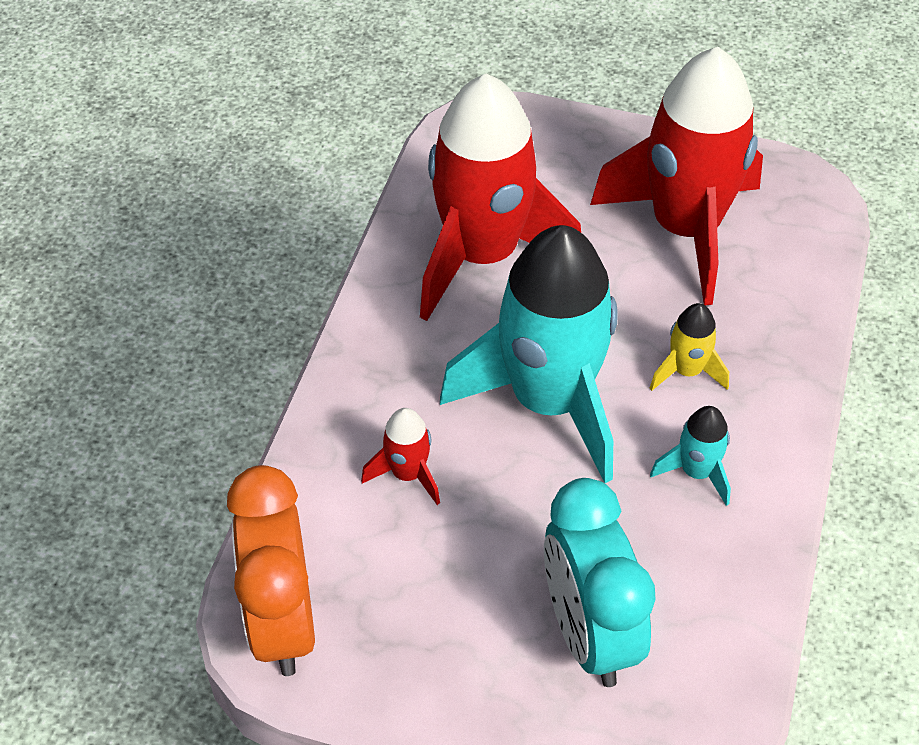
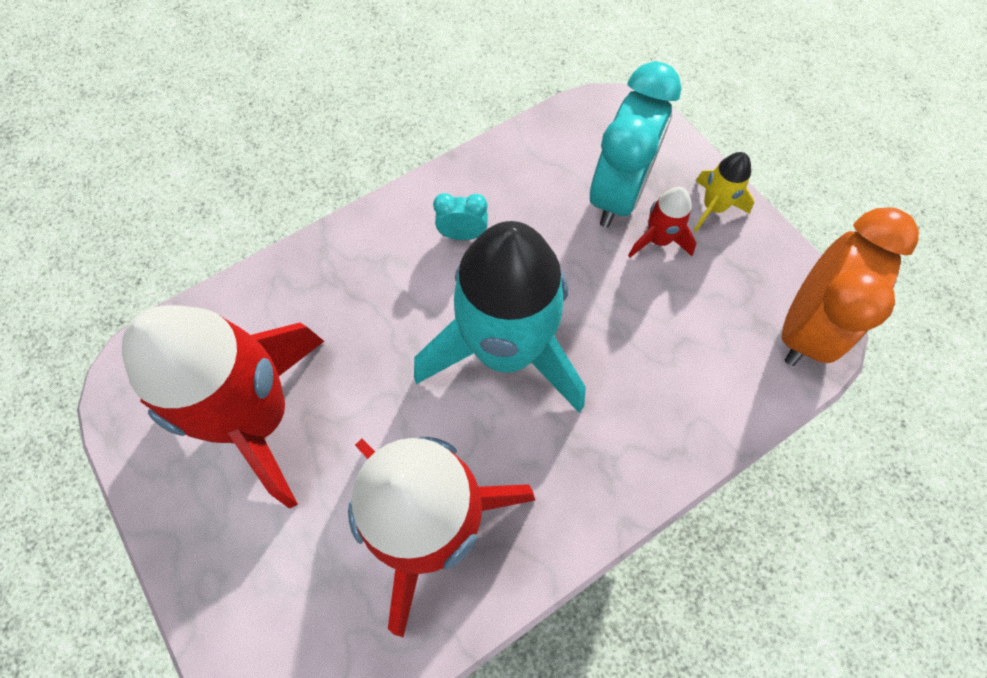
camera: 140 degrees left, 15 degrees up
(407, 474) = (649, 369): red rocket -> red rocket (658, 240)
(686, 371) = (393, 302): yellow rocket -> yellow rocket (713, 207)
(696, 472) = (462, 235): turquoise rocket -> turquoise clock

